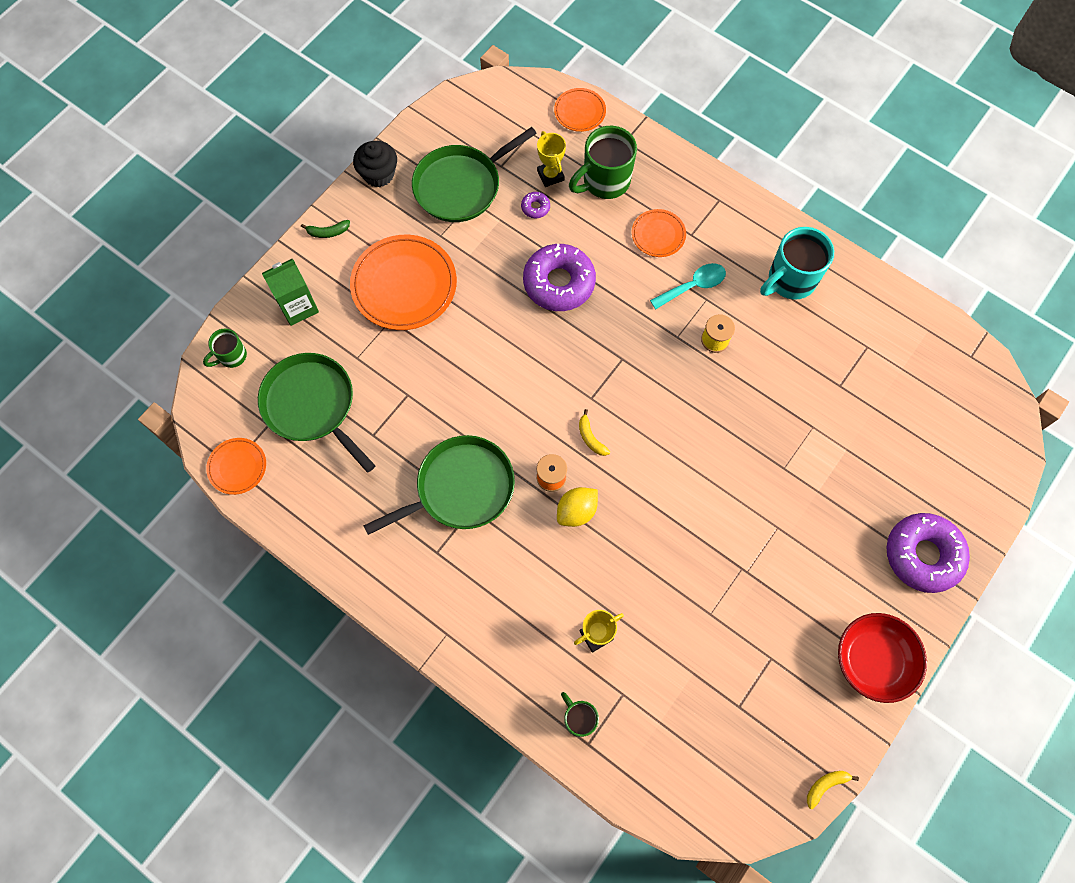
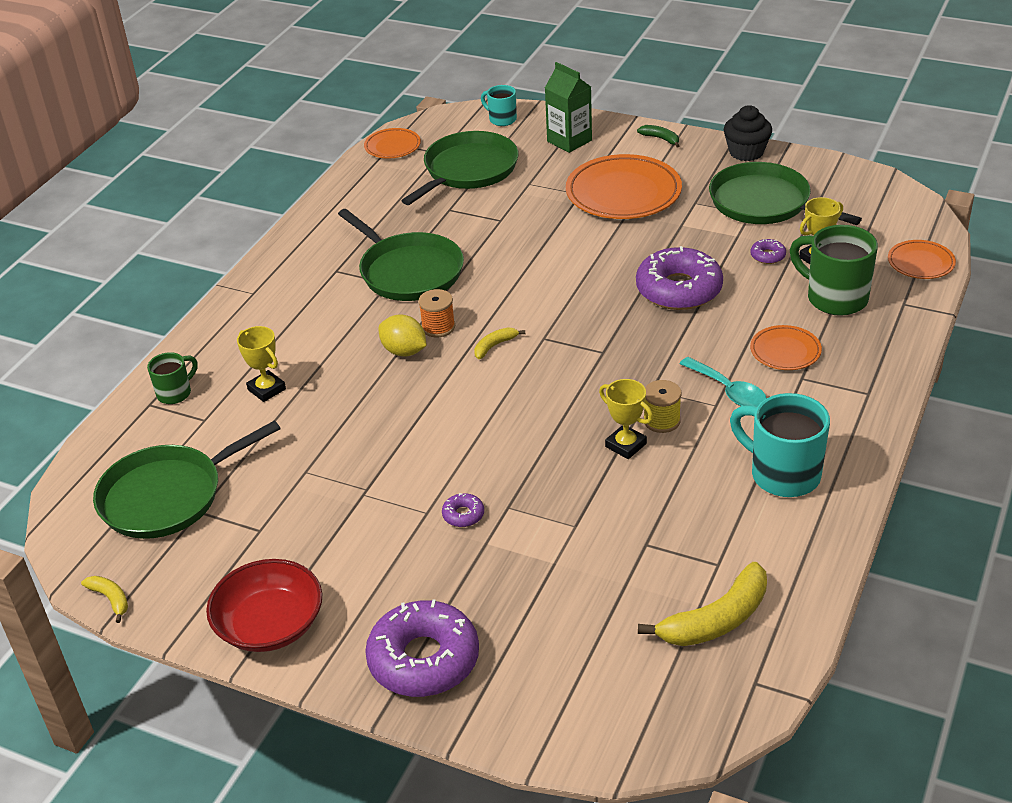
camera: 80 degrees right, 30 degrees down
(231, 356) = (501, 119): green mug -> turquoise mug
(328, 232) = (660, 139): green banana -> green banana turned 150 degrees clockwise
(715, 732) = (167, 496): none -> green pan
(736, 371) = (626, 445): none -> yellow trophy
(786, 501) = (463, 515): none -> purple donut
(916, 362) = (716, 620): none -> yellow banana

